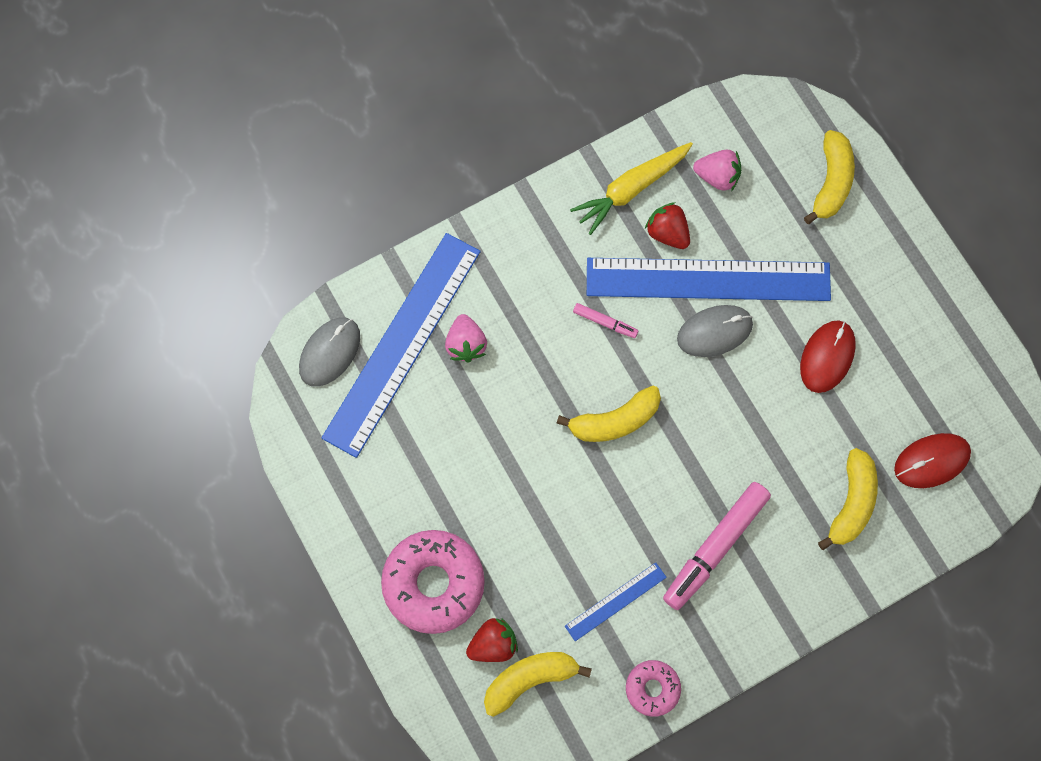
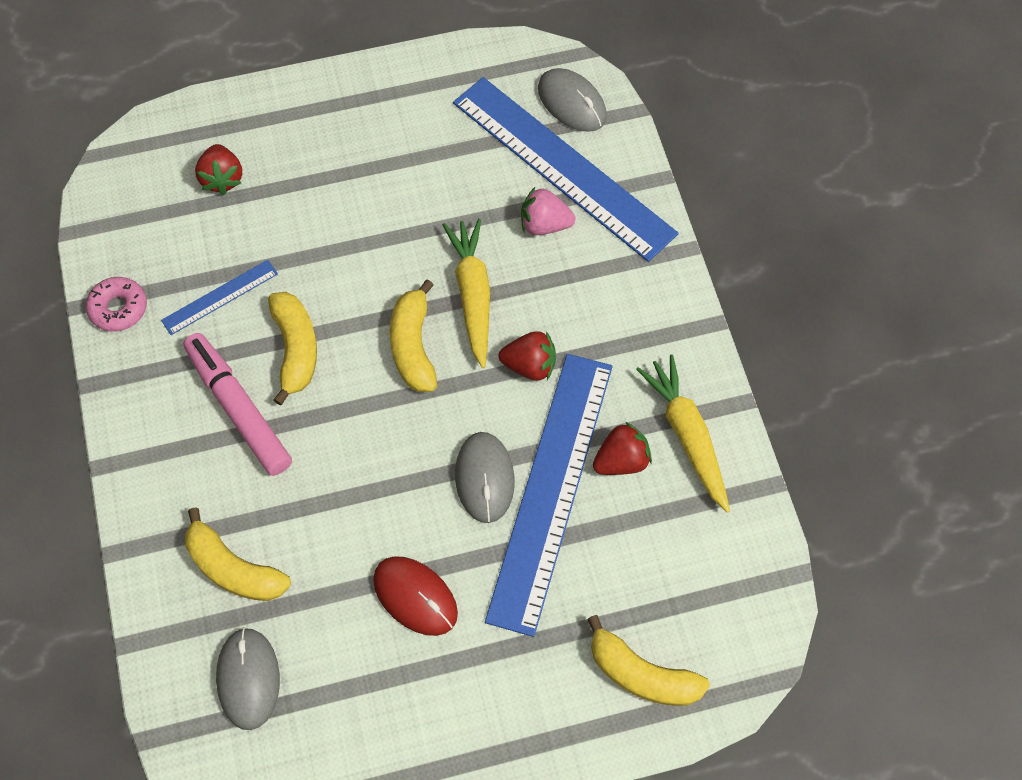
camera: 105 degrees right, 10 degrees down
(434, 583) = (302, 142): pink donut -> none
(530, 679) = (174, 202): yellow banana -> yellow banana (295, 349)
(552, 385) = (472, 295): none -> yellow carrot
(605, 322) = (530, 365): pink marker -> red strawberry
(615, 601) = (220, 297): blue ruler -> blue ruler turned 75 degrees clockwise
(717, 176) = (681, 538): pink strawberry -> none
(931, 461) = (248, 679): red mouse -> grey mouse

